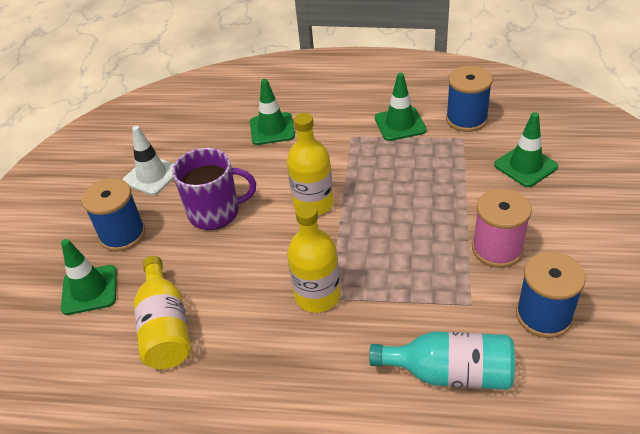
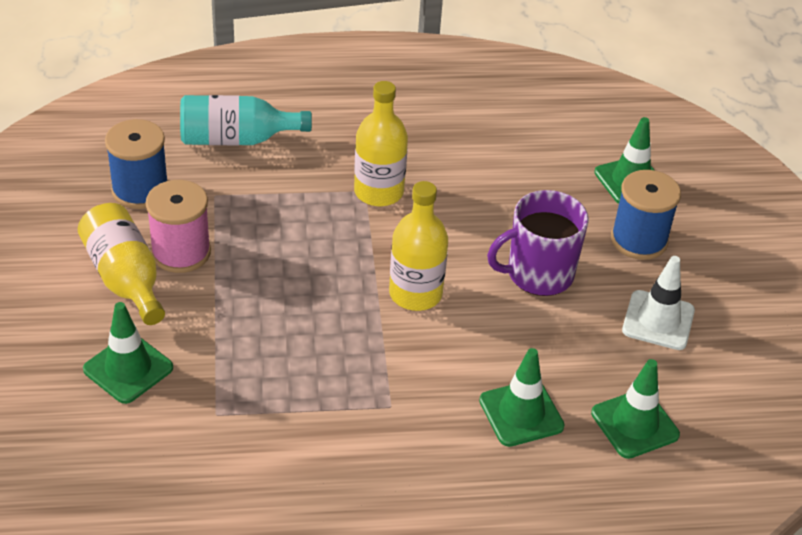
camera: 160 degrees right, 0 degrees up
(165, 327) = (525, 154): yellow bottle -> yellow bottle (125, 278)
(400, 124) = (317, 435): green traffic cone -> green traffic cone (634, 424)
(466, 119) = (209, 452): blue spool -> none

